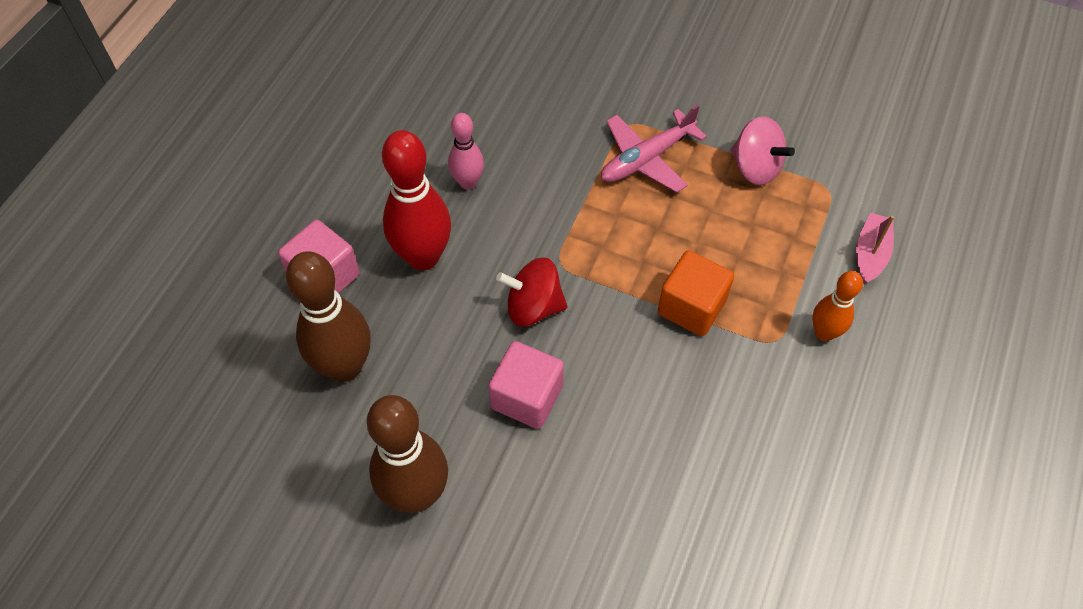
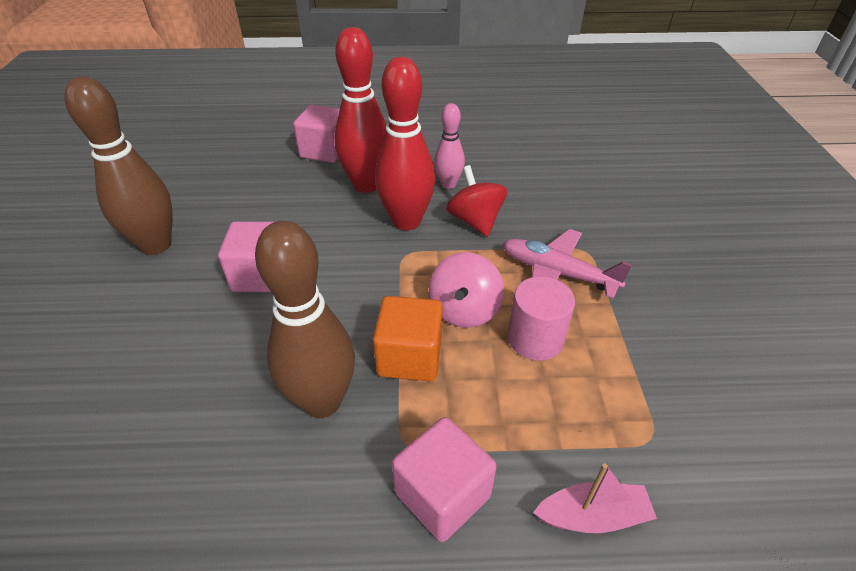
camera: 65 degrees right, 15 degrees down
(345, 366) = (255, 181): brown bowling pin -> brown bowling pin (322, 401)
(509, 243) = (406, 221): none -> red bowling pin
(533, 307) = (352, 252): red spinning top -> red spinning top (475, 221)
(712, 211) = (535, 339): none -> pink cylinder
(755, 167) = (620, 358): pink spinning top -> pink spinning top (464, 310)
(824, 333) = (442, 494): orange bowling pin -> pink cube

